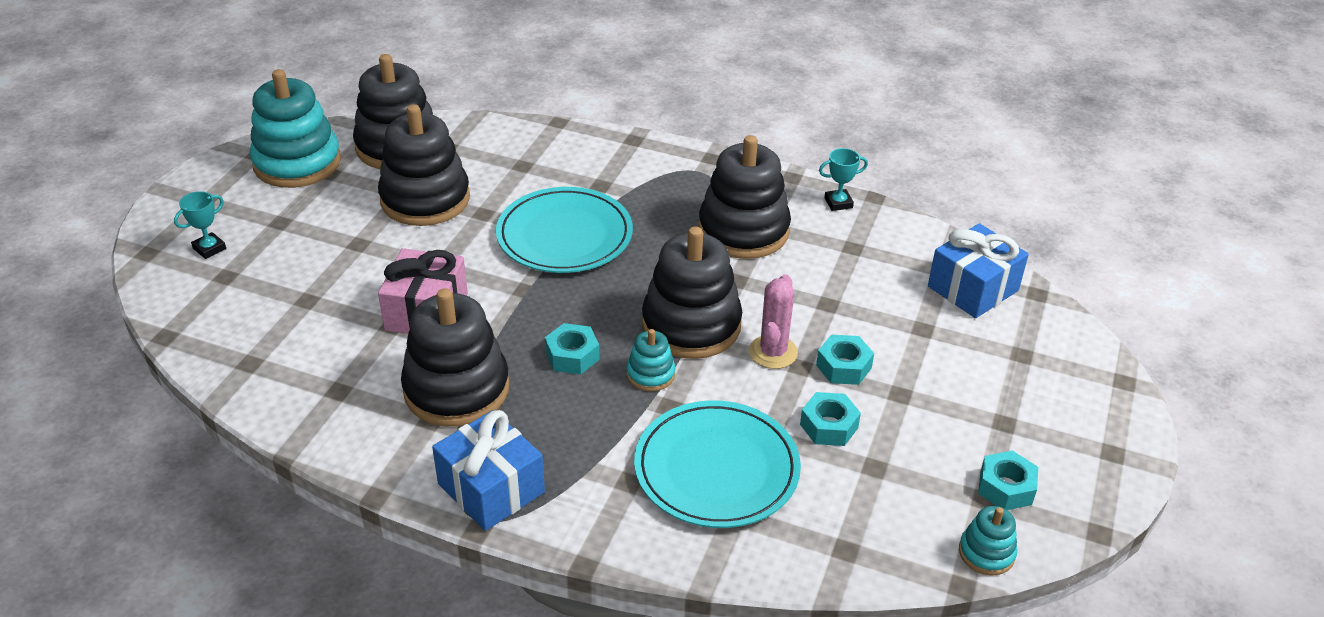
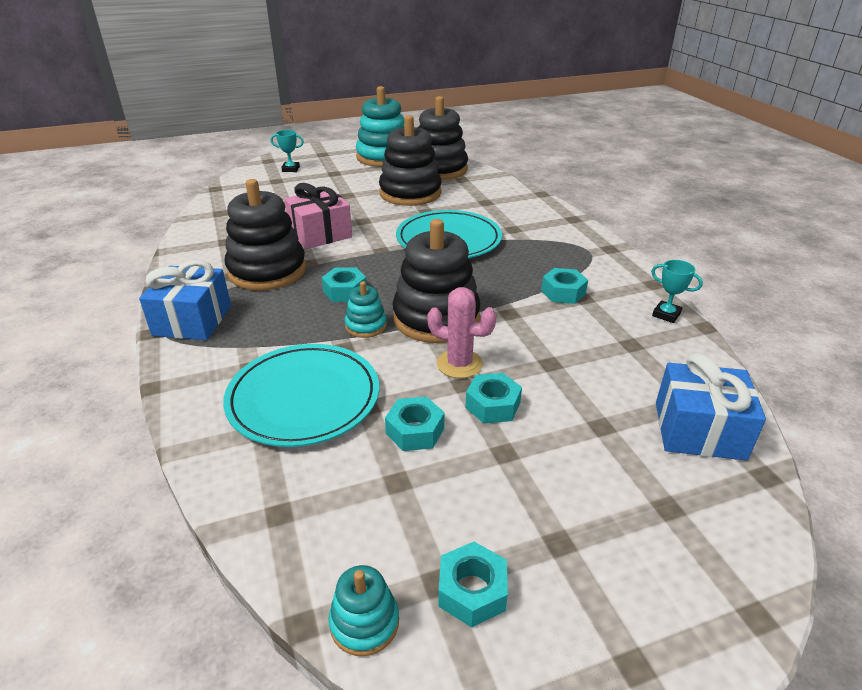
camera: 50 degrees right, 5 degrees down
(743, 230) = (563, 292): black stacking toy -> turquoise nut
(773, 352) = (459, 364): pink cactus -> pink cactus turned 45 degrees clockwise

